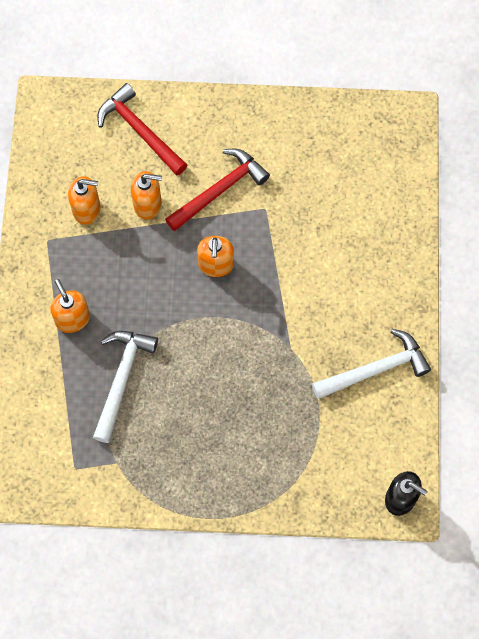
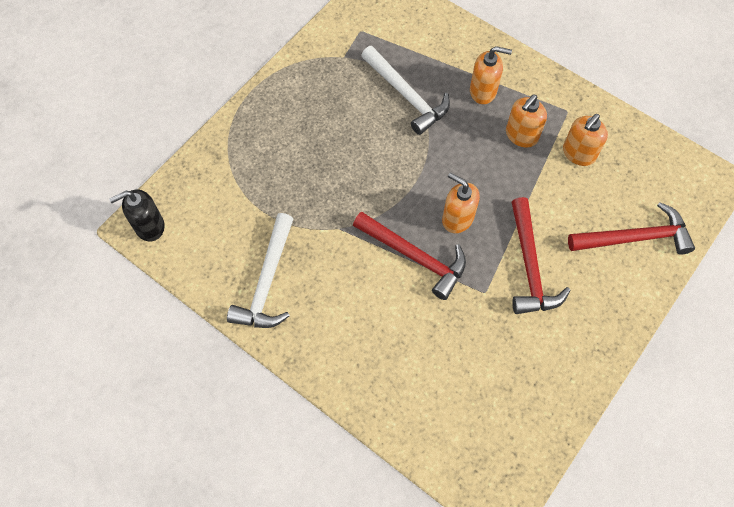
camera: 125 degrees right, 5 degrees down
(148, 204) = (553, 201): orange soap dispenser -> orange soap dispenser (521, 135)
(273, 275) = (414, 257): none -> red hammer

